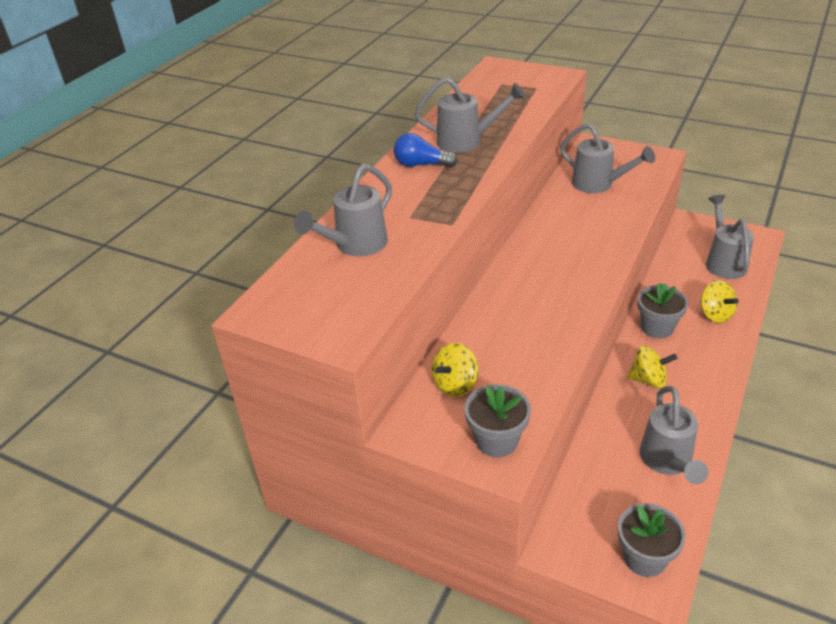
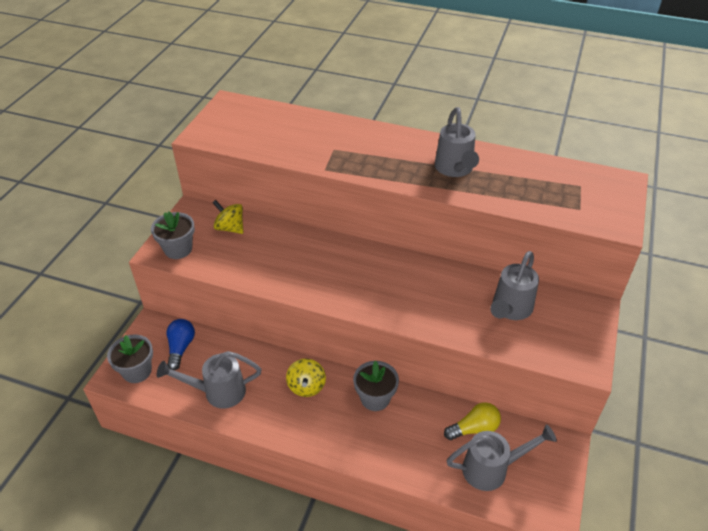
camera: 80 degrees right, 5 degrees up
(355, 245) = (296, 129): grey watering can -> none
(421, 165) = (410, 148): blue light bulb -> blue light bulb (181, 348)
(682, 267) = (474, 428): none -> yellow light bulb
(715, 314) = (400, 448): yellow spinning top -> none

